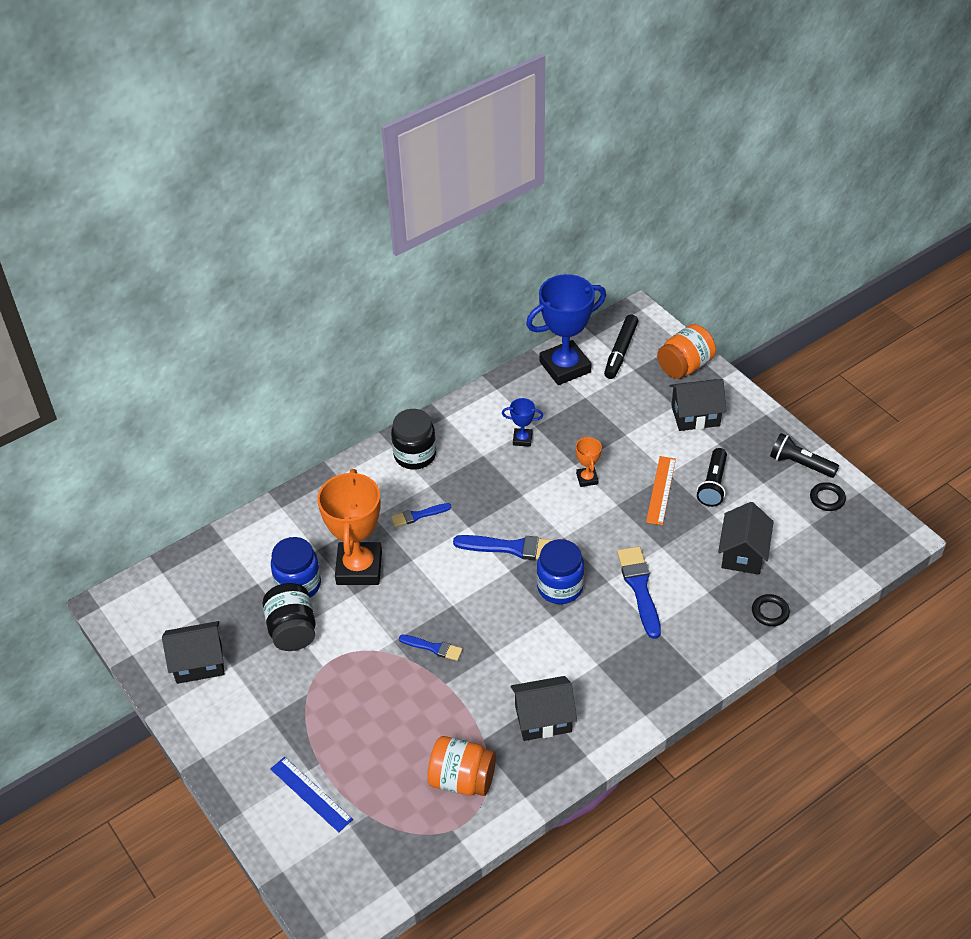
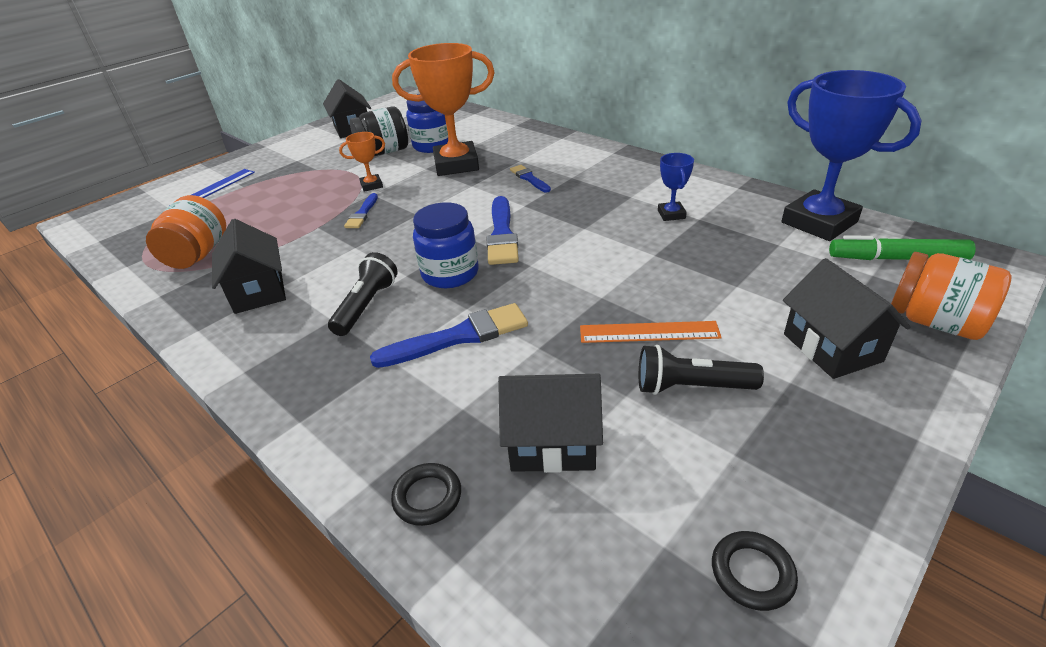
camera: 80 degrees right, 10 degrees down
(415, 455) = (608, 164): black jar -> none
(587, 478) = (634, 267): orange trophy -> orange trophy (371, 185)
(620, 351) = (896, 258): black marker -> green marker
(800, 464) = (822, 510): black flashlight -> black flashlight (366, 305)

